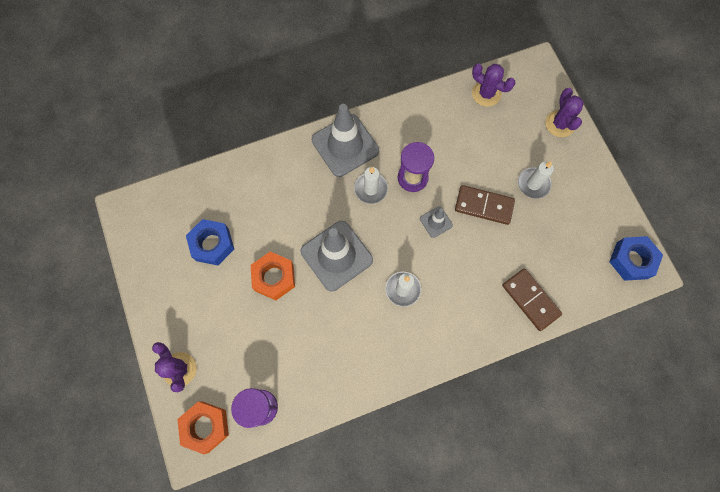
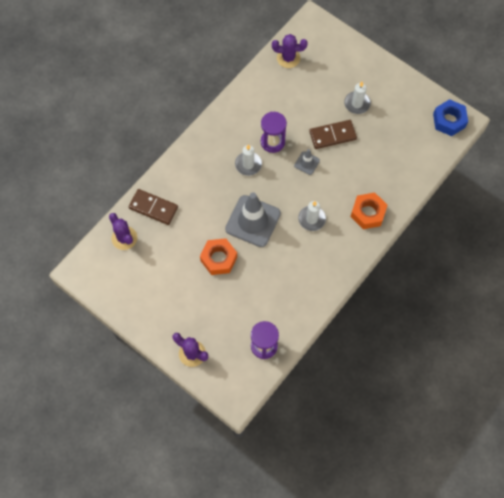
camera: 30 degrees left, 5 degrees down
(206, 426) = (235, 379): orange nut -> orange nut (368, 213)
(212, 244) = (160, 260): blue nut -> none
(345, 145) = (211, 144): grey traffic cone -> none
(530, 300) = (399, 180): brown domino -> brown domino (153, 208)
(560, 124) = (351, 54): purple cactus -> purple cactus (124, 238)

